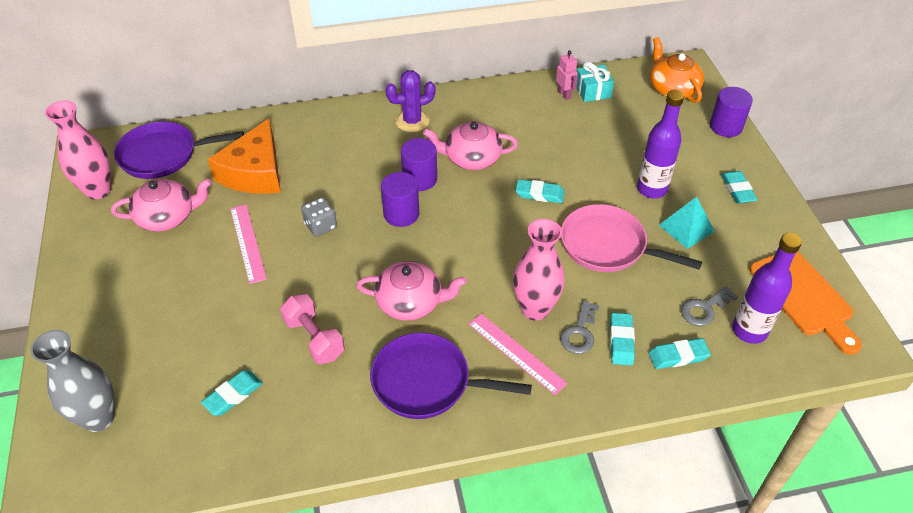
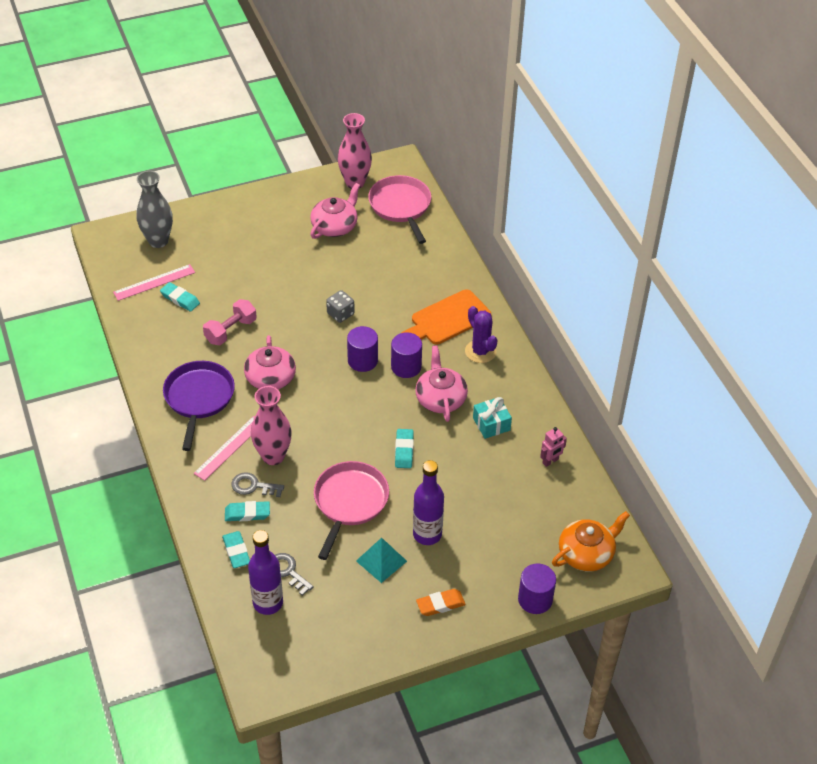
camera: 80 degrees right, 0 degrees up
(163, 155) = (401, 206): purple pan -> pink pan
(167, 217) = (335, 226): pink teapot -> pink teapot turned 120 degrees counterclockwise
(248, 243) = (316, 276): pink ruler -> pink ruler (154, 282)
(254, 172) = (393, 263): orange cheese -> none
(592, 91) = (562, 484): turquoise gift -> turquoise gift (491, 424)
(737, 190) = (440, 604): turquoise eraser -> orange eraser
(804, 297) = (311, 648): orange cutting board -> orange cutting board (447, 319)

